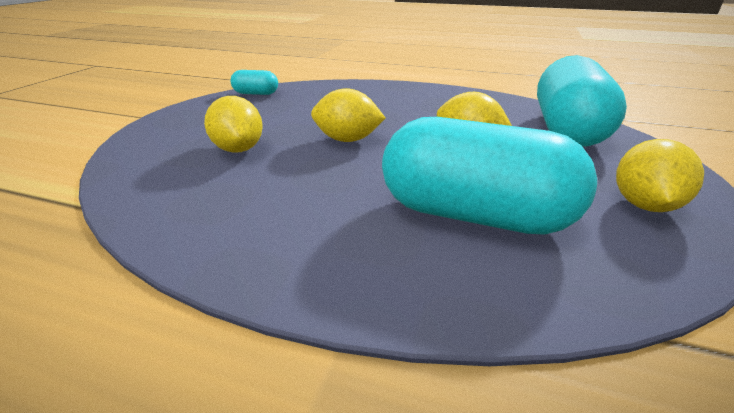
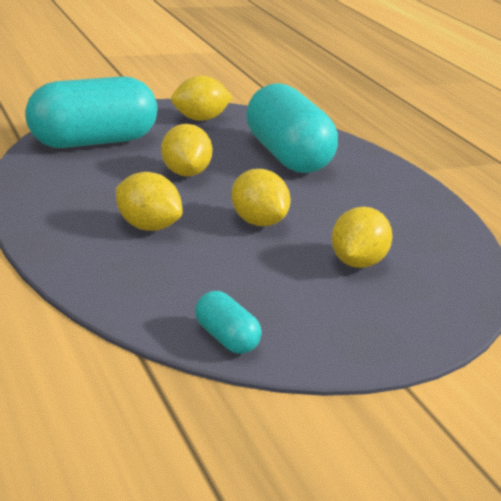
camera: 135 degrees left, 5 degrees down
(389, 108) = (147, 227): none -> yellow lemon

